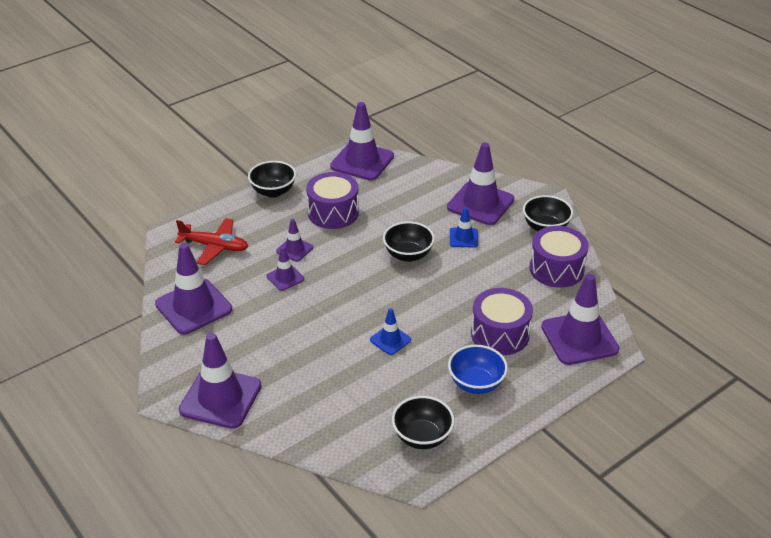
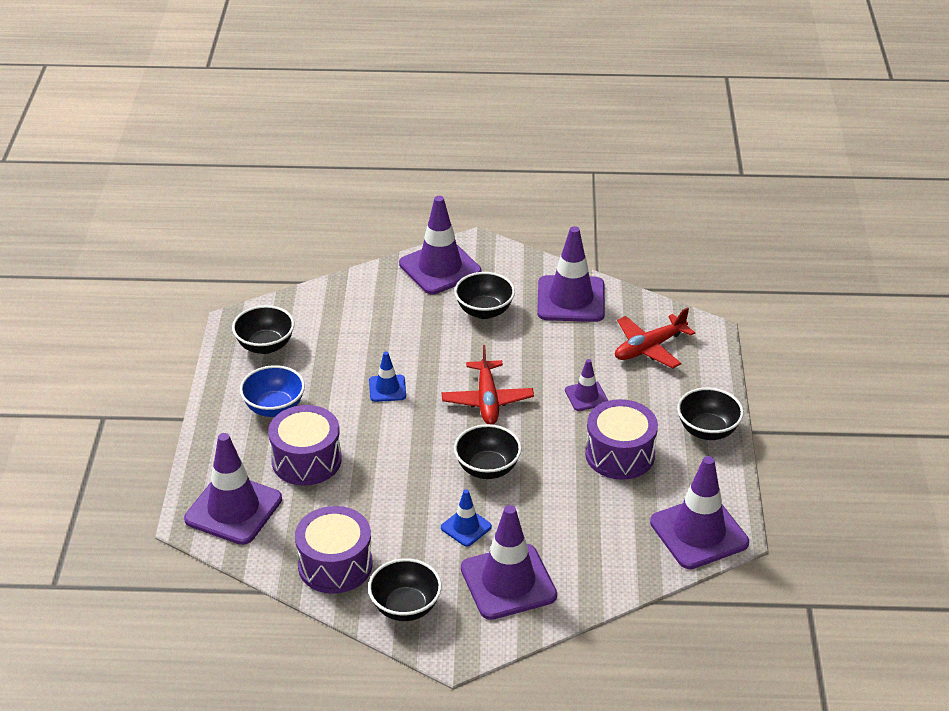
camera: 130 degrees right, 0 degrees up
(252, 342) = (484, 311): none -> black bowl
(285, 278) = (549, 369): purple traffic cone -> none
(347, 288) = (487, 400): none -> red plane

